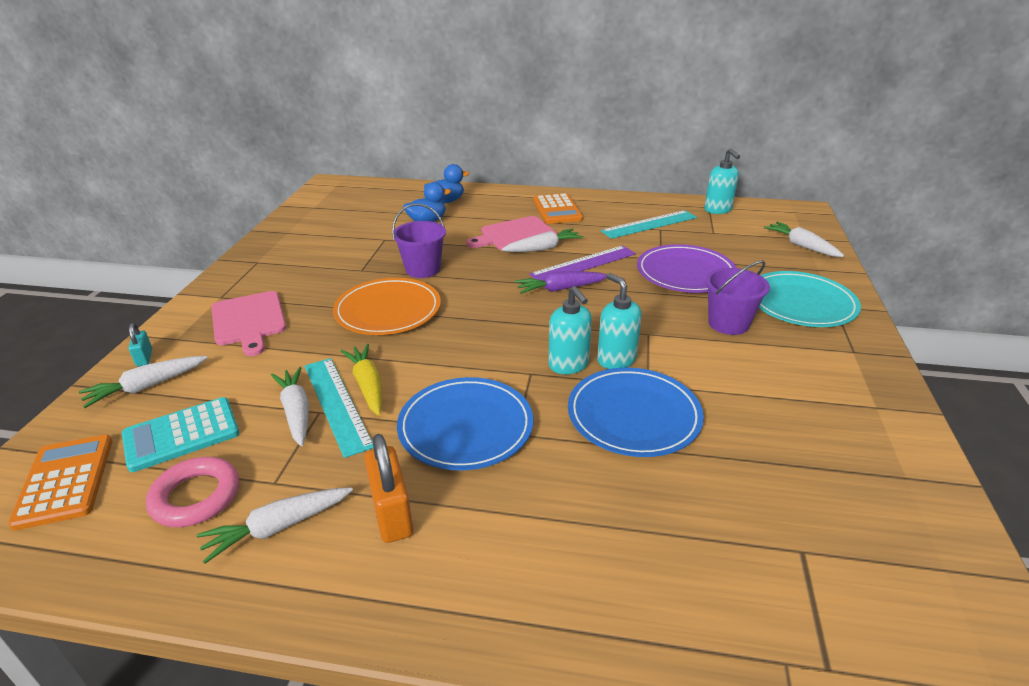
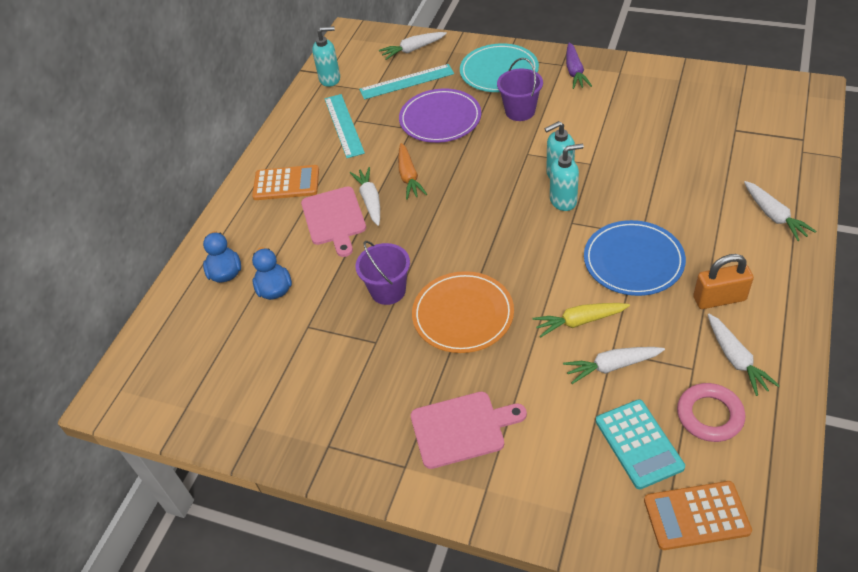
camera: 75 degrees left, 15 degrees up
(144, 358) = (518, 510): turquoise padlock -> none
(147, 386) = (568, 492): white carrot -> white carrot (773, 215)
(337, 404) = (603, 340): turquoise ruler -> turquoise ruler (406, 81)
(560, 289) = (450, 195): purple carrot -> purple carrot (574, 71)
(583, 264) = (409, 176): purple ruler -> orange carrot
(633, 415) = (624, 175): blue plate -> none

